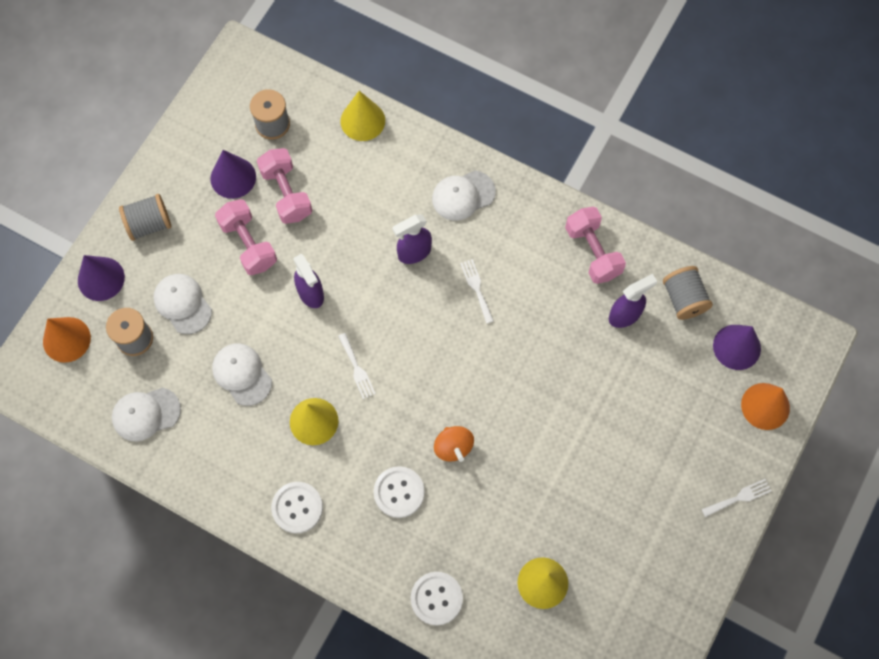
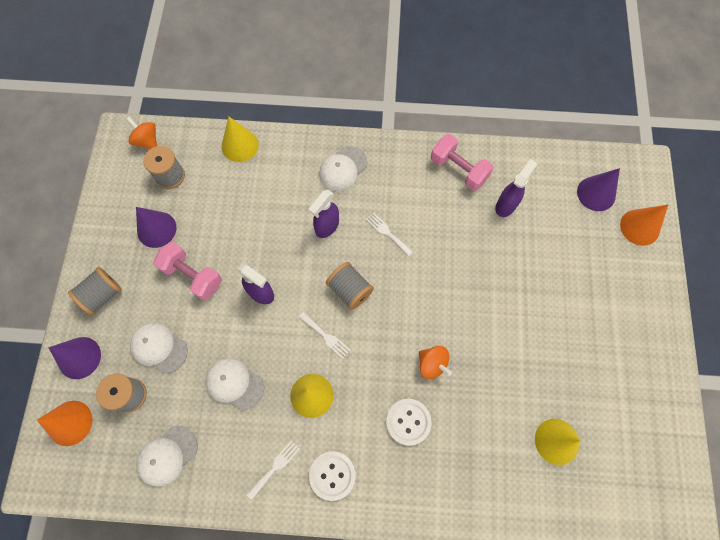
camera: 25 degrees left, 0 degrees up
(265, 73) = (147, 141): none -> orange spinning top
(286, 193) = (205, 224): pink dumbbell -> none
(436, 598) = (482, 497): white button -> none
(684, 299) = (540, 175): grey spool -> grey spool (350, 290)
(739, 497) = (660, 303): white fork -> white fork (275, 467)

